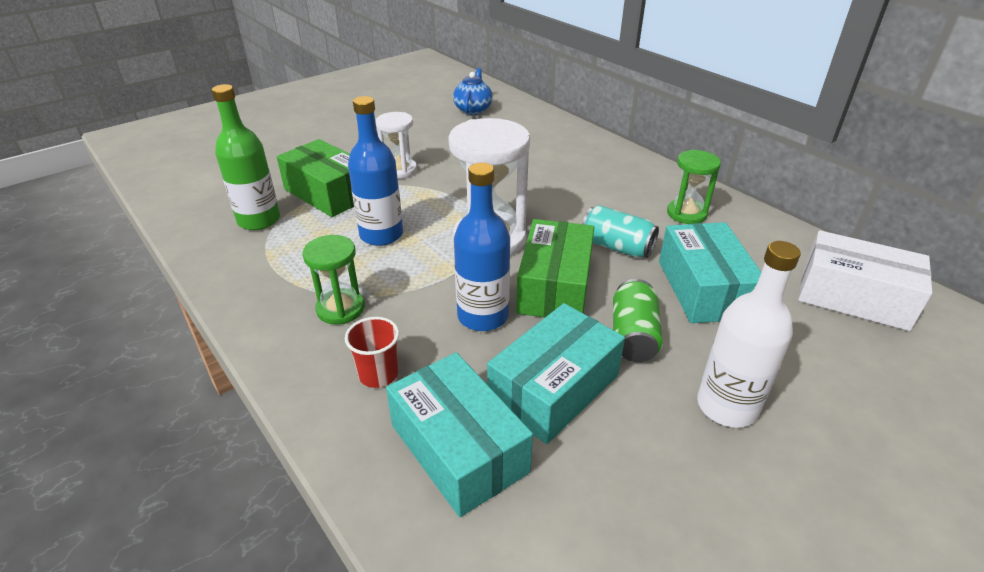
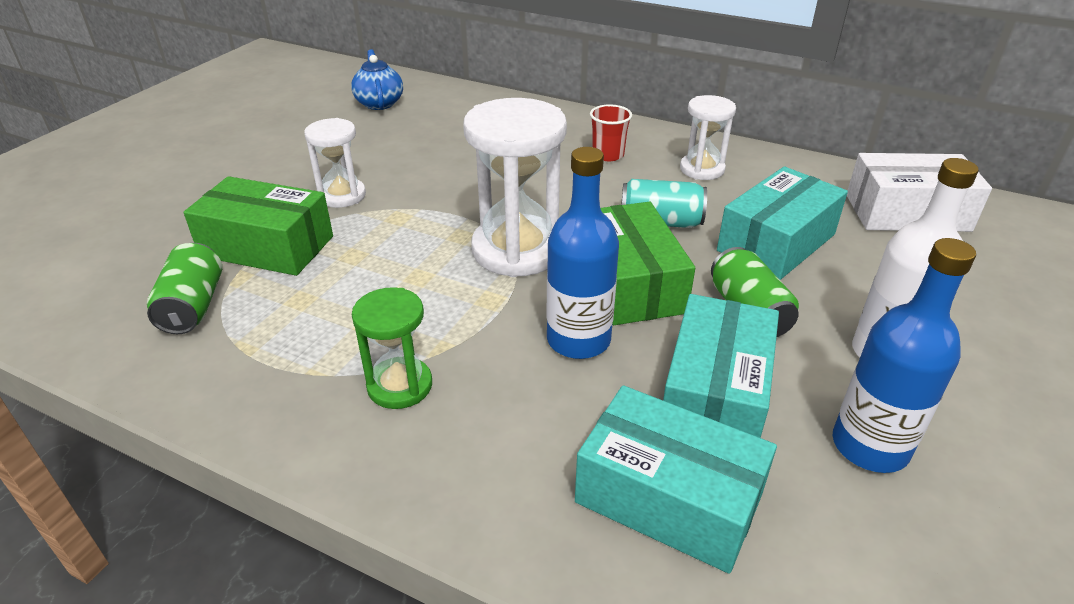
camera: 25 degrees left, 0 degrees up
(259, 220) = (193, 306): green bottle -> green can
(378, 374) = (510, 448): red cup -> red cup (608, 155)
(381, 235) = (381, 280): blue bottle -> blue bottle (870, 446)
(686, 214) = (702, 169): green hourglass -> white hourglass
(703, 289) = (776, 242): turquoise box -> turquoise box turned 75 degrees clockwise

